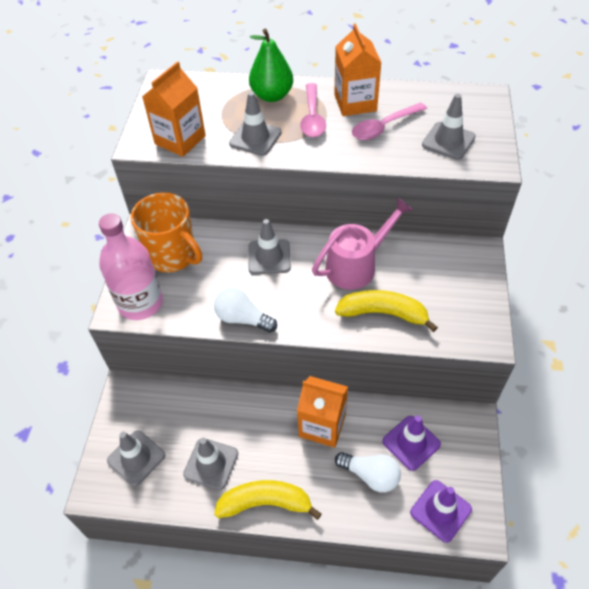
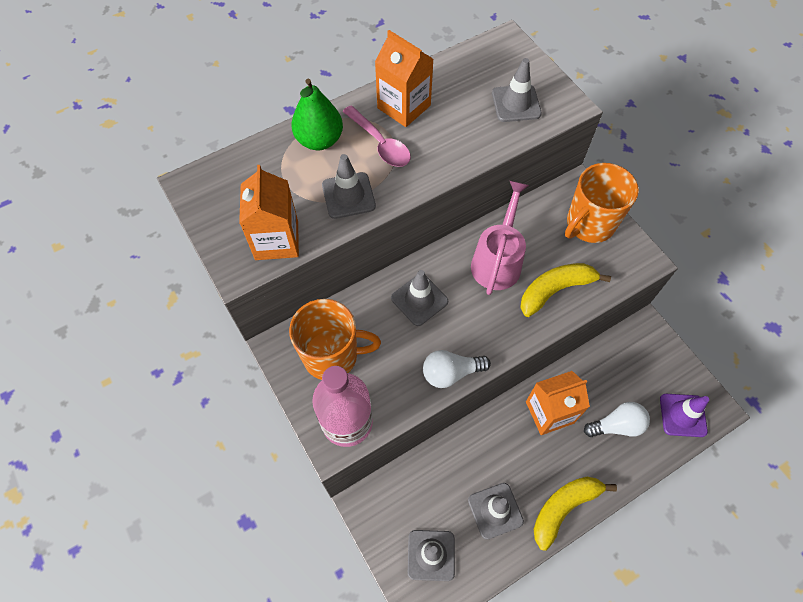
camera: 40 degrees left, 10 degrees up
(383, 127) = (451, 119): pink spoon -> none
(411, 443) = (622, 378): purple traffic cone -> none
(462, 284) = (589, 224): none -> orange mug

